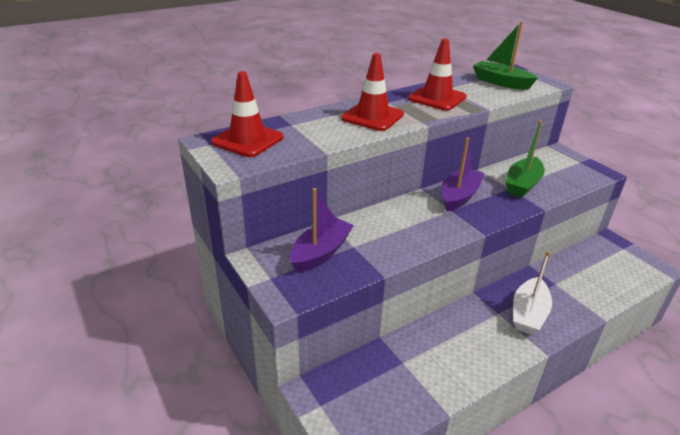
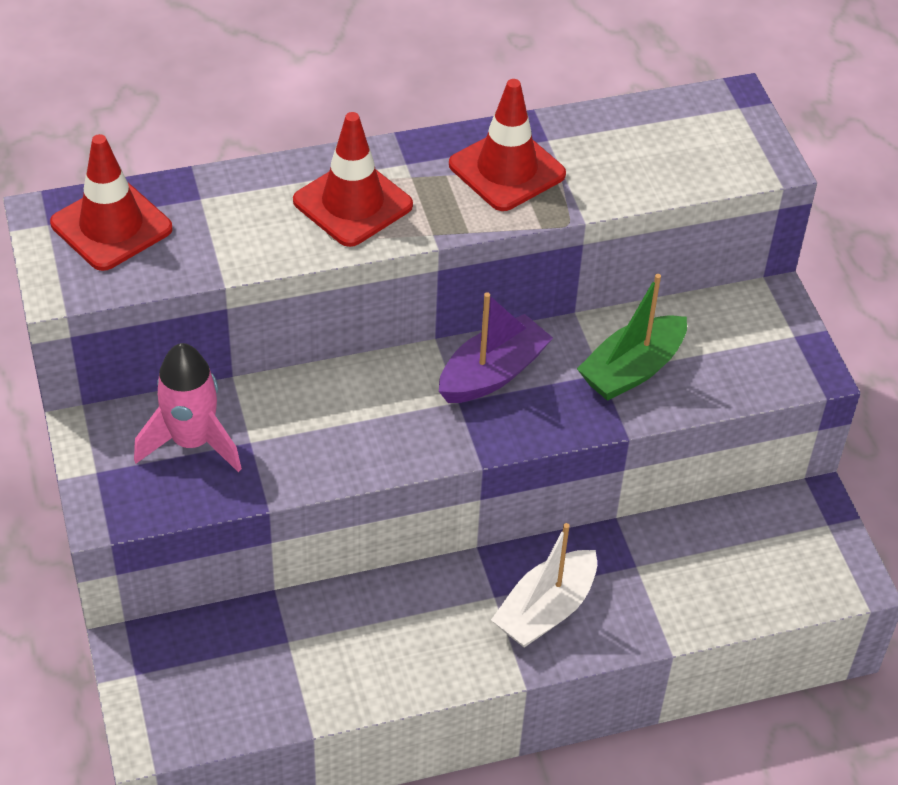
camera: 15 degrees right, 15 degrees up
(320, 252) = (192, 442): purple boat -> pink rocket
(501, 82) = (672, 142): green boat -> none

